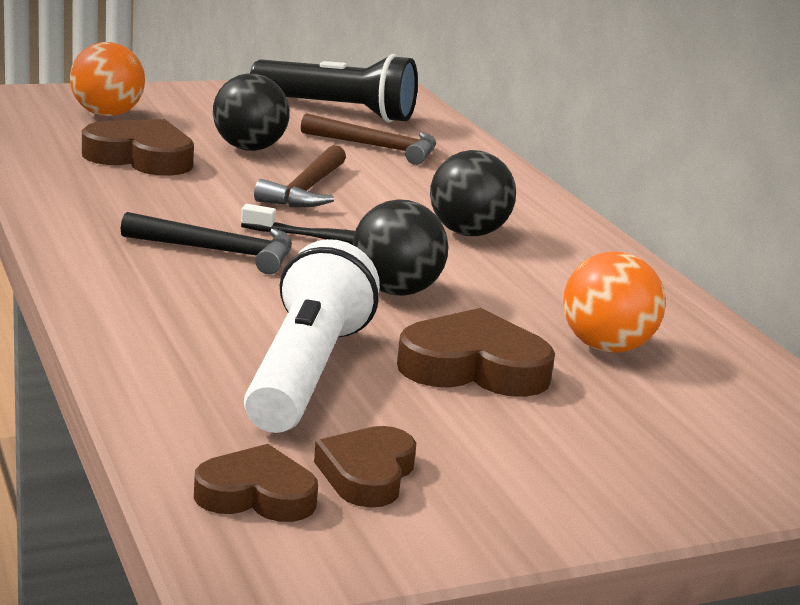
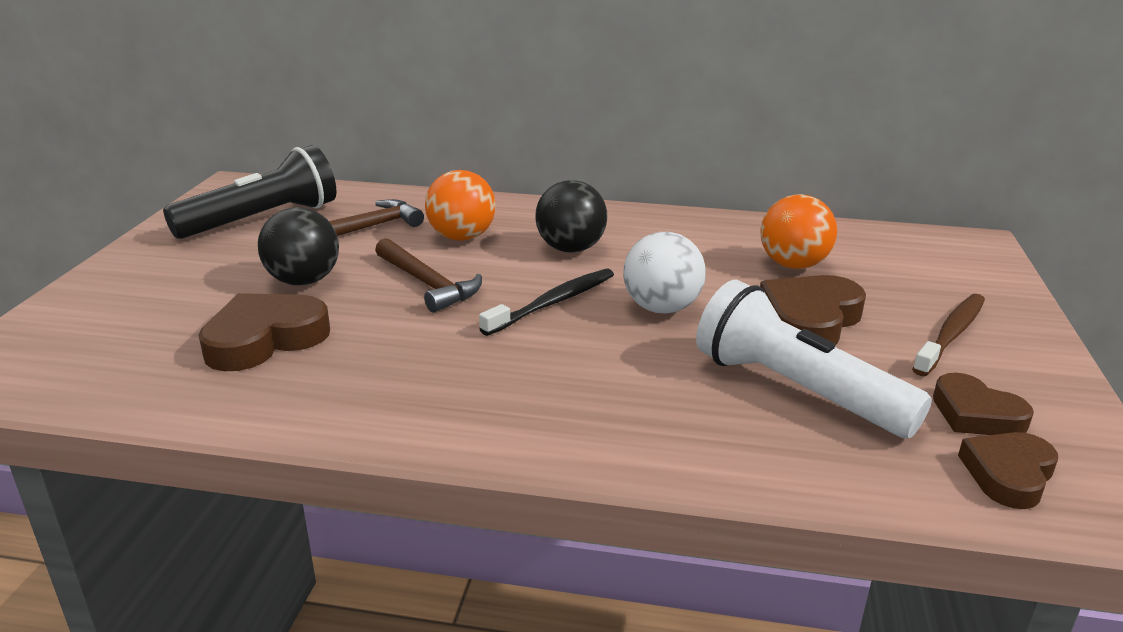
camera: 55 degrees left, 5 degrees up
(107, 114) = (122, 326): orange ball -> orange ball (462, 237)
(219, 251) = (530, 362): black hammer -> none
(395, 291) = (661, 308): black ball -> white ball
(551, 454) = (951, 334): none -> brown toothbrush

